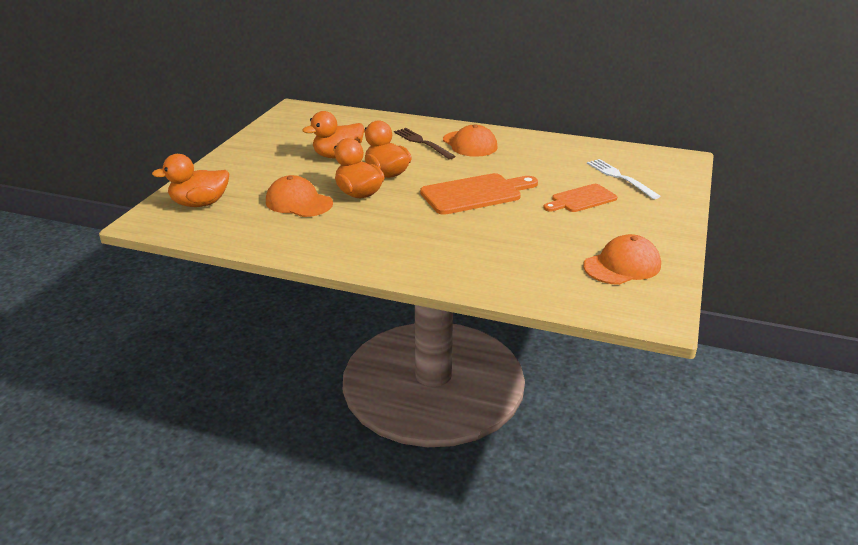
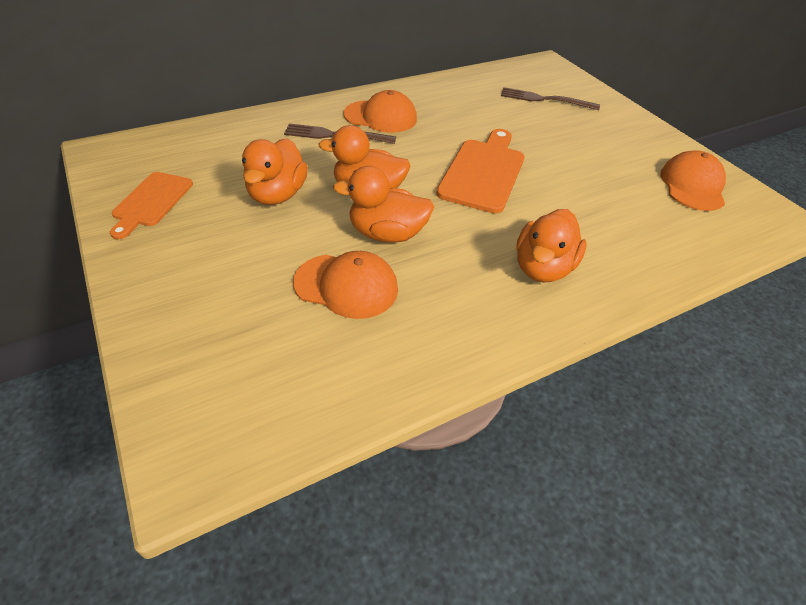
camera: 50 degrees left, 15 degrees up
(200, 204) = (224, 373): orange duck -> orange duck (542, 268)
(299, 202) = (346, 286): orange cap -> orange cap turned 150 degrees counterclockwise
(581, 199) = (560, 135): orange cutting board -> orange cutting board (151, 202)
(619, 177) = (544, 99): white fork -> brown fork

